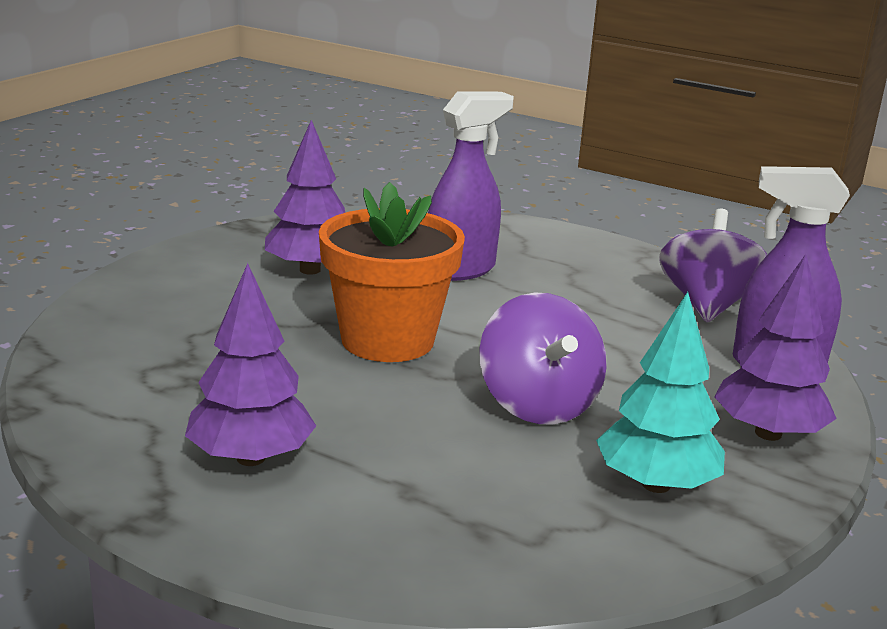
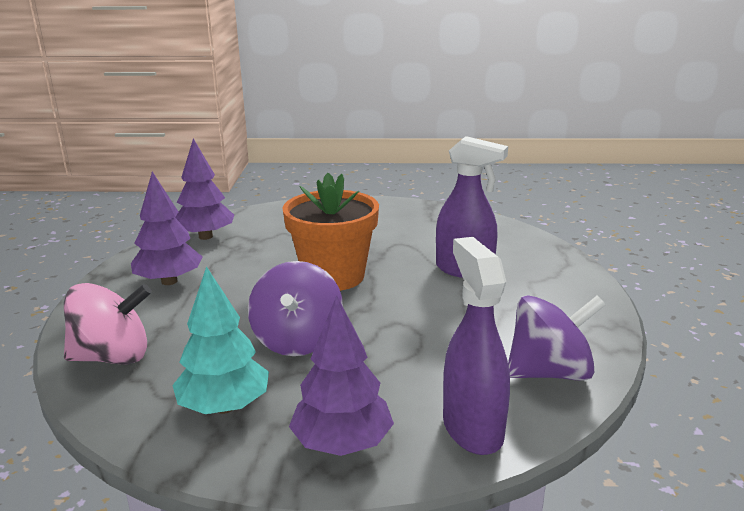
camera: 65 degrees right, 0 degrees up
(309, 270) = (398, 233): purple tree -> purple tree (205, 236)
(462, 547) = (113, 357): none -> pink spinning top
(537, 404) = (297, 340): purple spinning top -> purple spinning top turned 45 degrees counterclockwise

